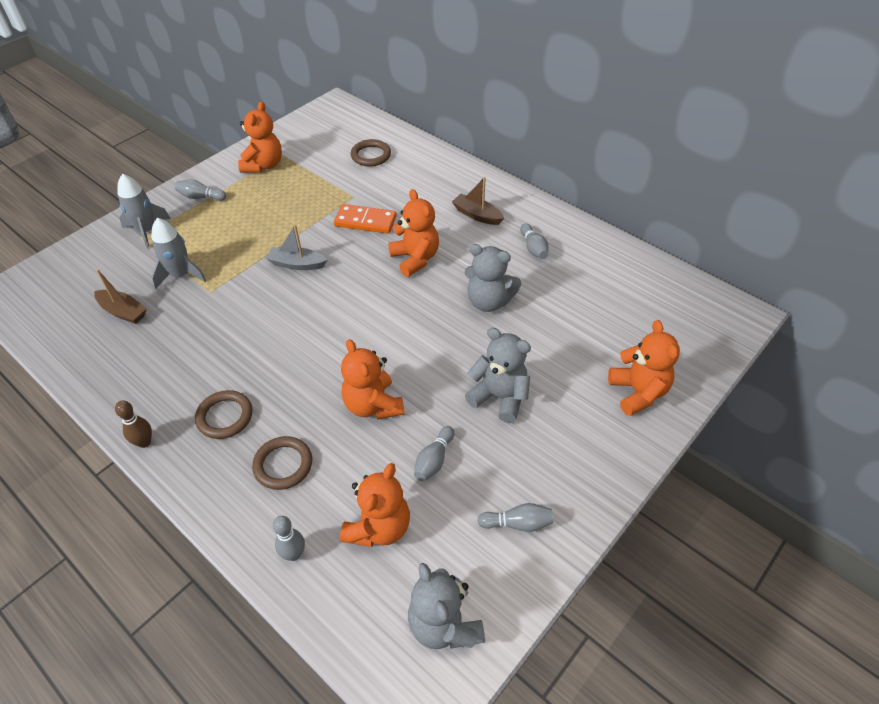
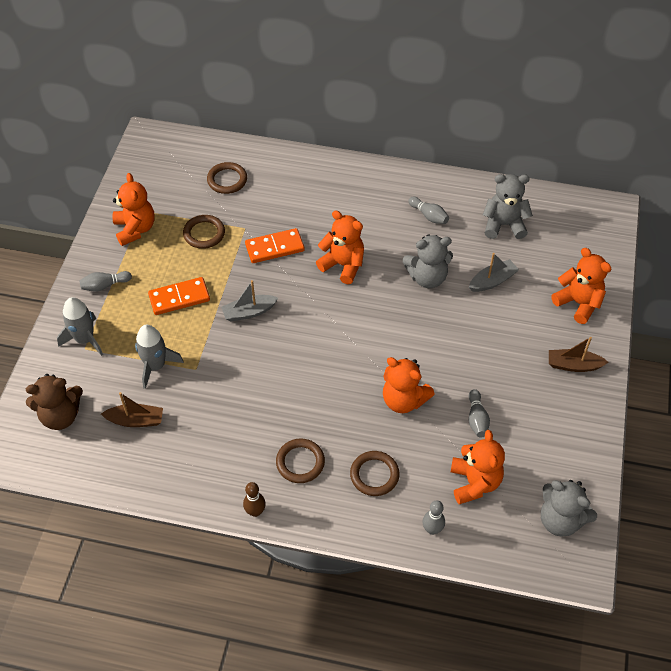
camera: 30 degrees left, 5 degrees up
(72, 281) = (61, 416): none -> brown teddy bear
(250, 229) = (179, 298): none -> orange domino
(315, 188) = (204, 233): none -> brown ring
(477, 215) = (363, 203): brown boat -> brown boat (573, 365)
(499, 397) = (488, 351): grey teddy bear -> grey teddy bear (504, 225)
(517, 523) = (561, 434): grey bowling pin -> none
(555, 331) = (492, 281): none -> grey boat

